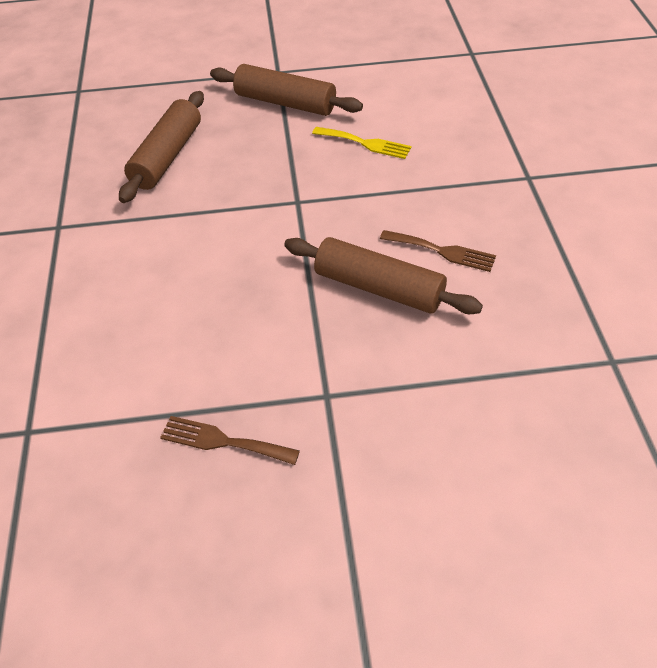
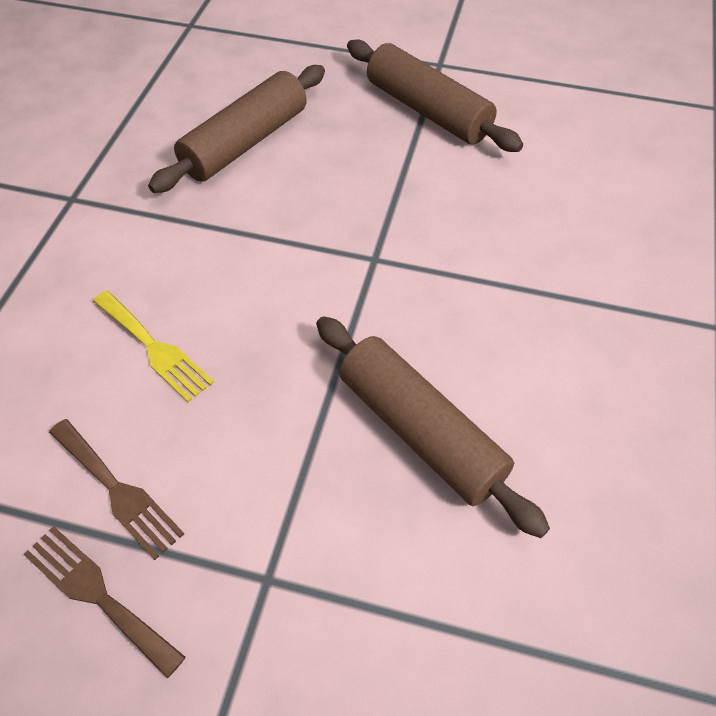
camera: 20 degrees right, 5 degrees up
(365, 143) = (506, 201): yellow fork -> yellow fork (154, 348)
(442, 251) = (537, 405): brown fork -> brown fork (117, 491)

